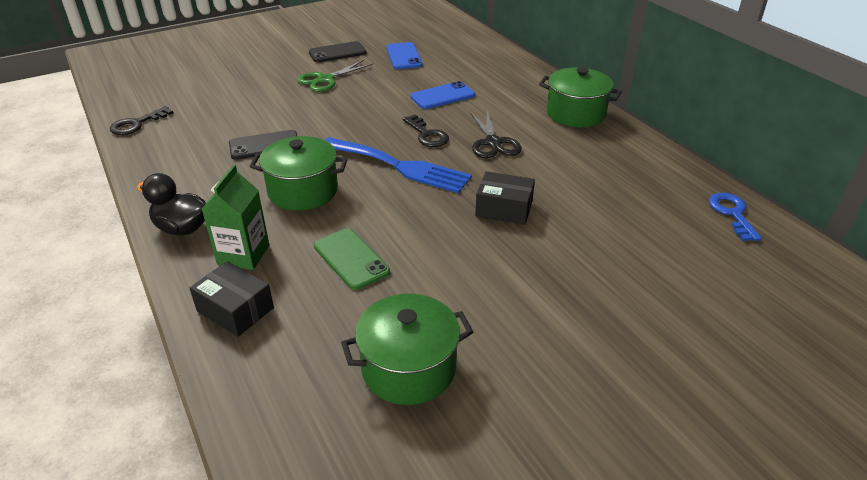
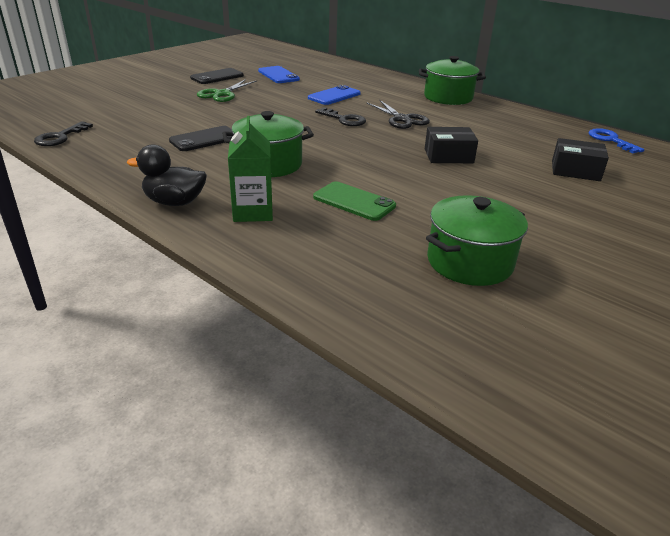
camera: 20 degrees left, 5 degrees down
(235, 310) = (280, 249): black box -> black box (575, 171)
(400, 166) = (340, 140): blue fork -> none

